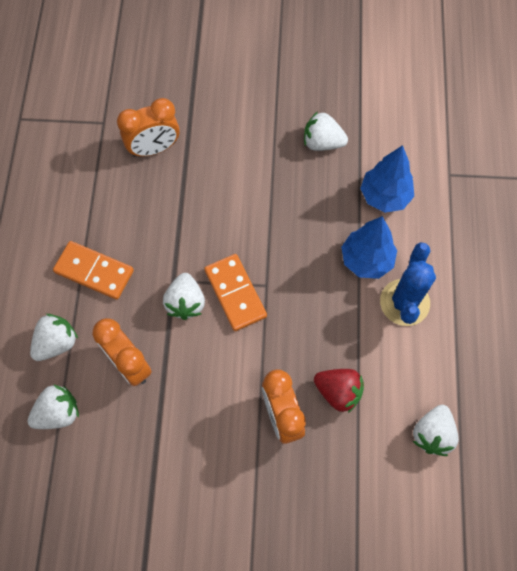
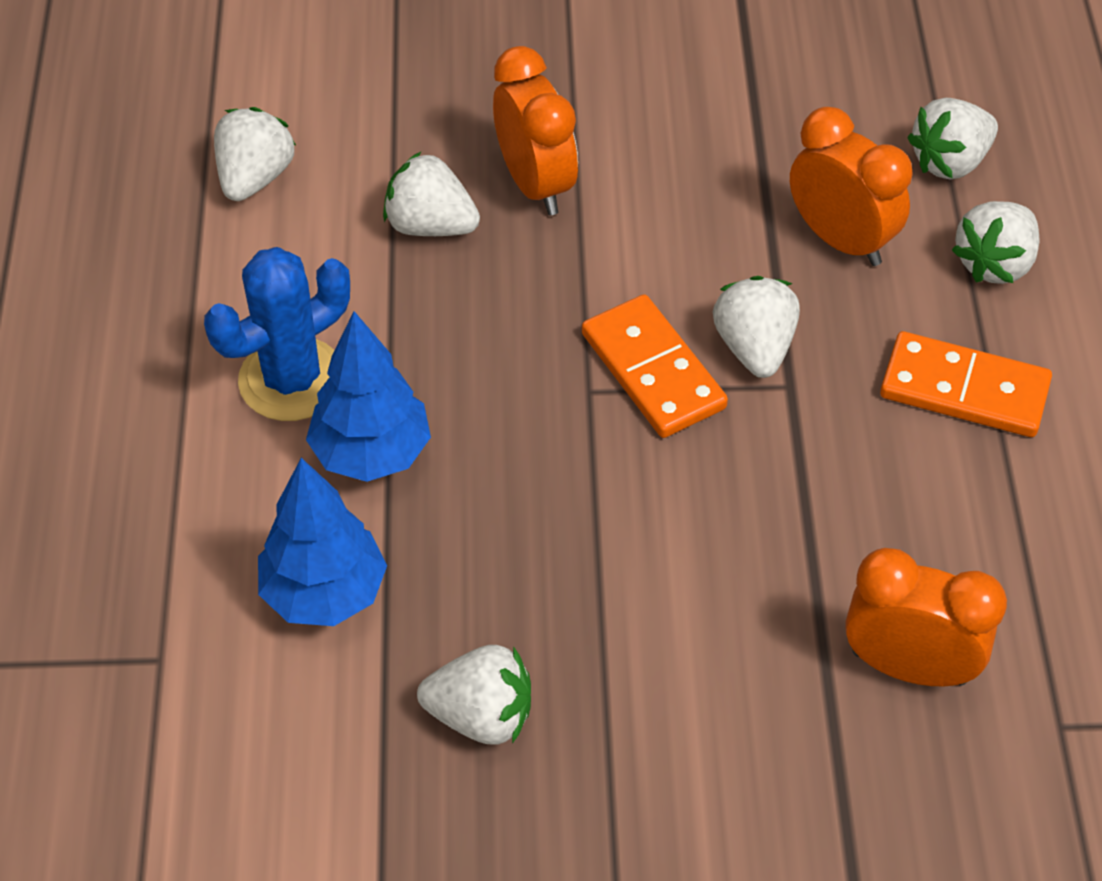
camera: 175 degrees right, 15 degrees down
(154, 148) = (909, 666): orange clock -> orange clock turned 45 degrees clockwise
(338, 392) = (430, 225): red strawberry -> white strawberry
(404, 302) = (292, 380): blue cactus -> blue cactus turned 45 degrees clockwise

